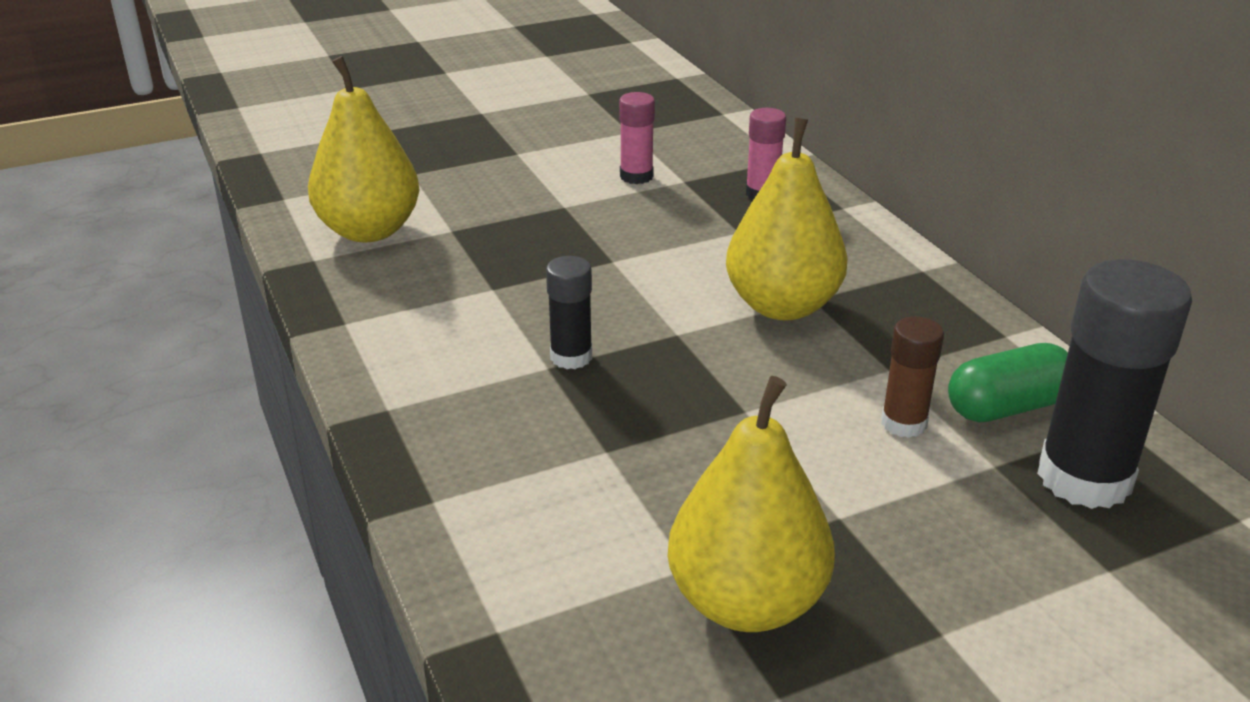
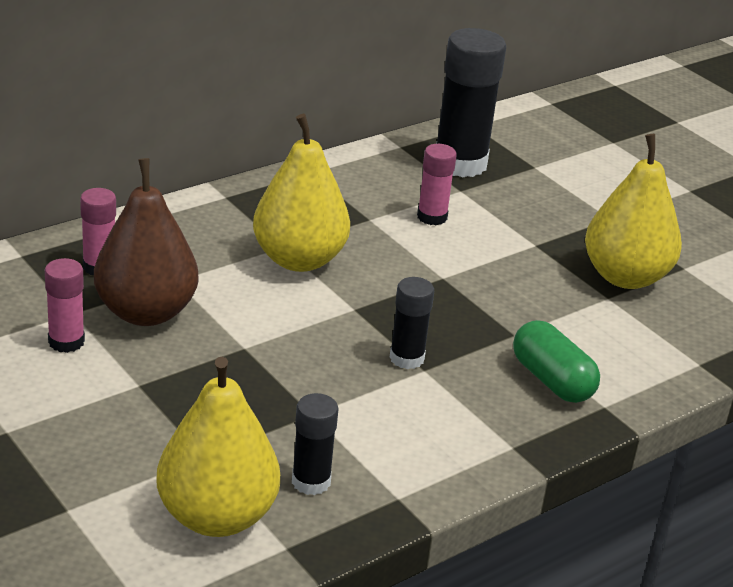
camera: 105 degrees left, 0 degrees up
(391, 278) = (311, 481): none -> black glue stick
(680, 213) = (146, 312): none -> brown pear
(903, 423) = (432, 217): brown glue stick -> pink glue stick
(1007, 407) = (399, 180): green capsule -> green capsule (552, 380)

